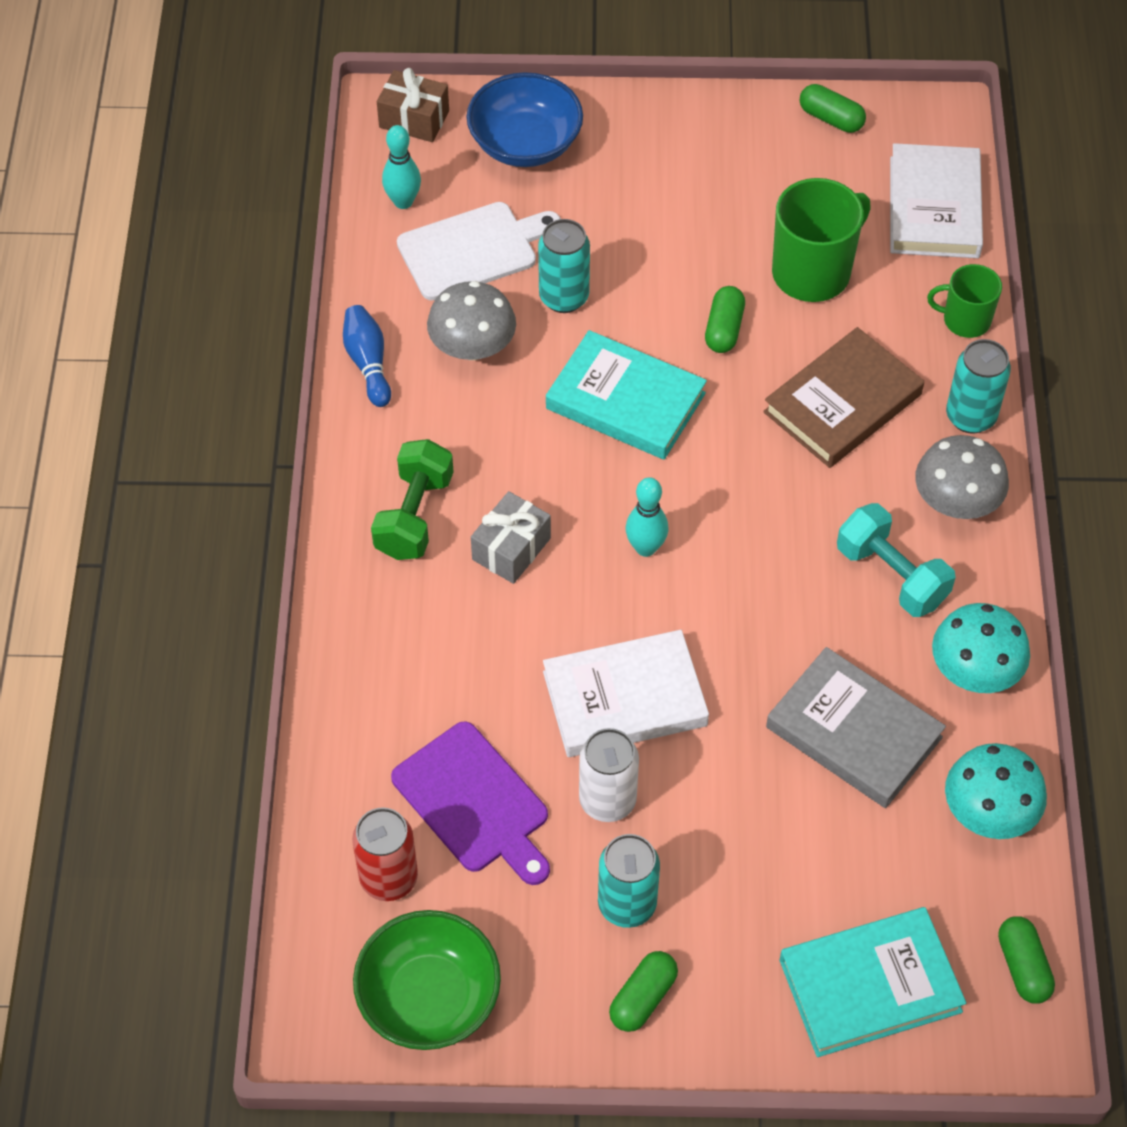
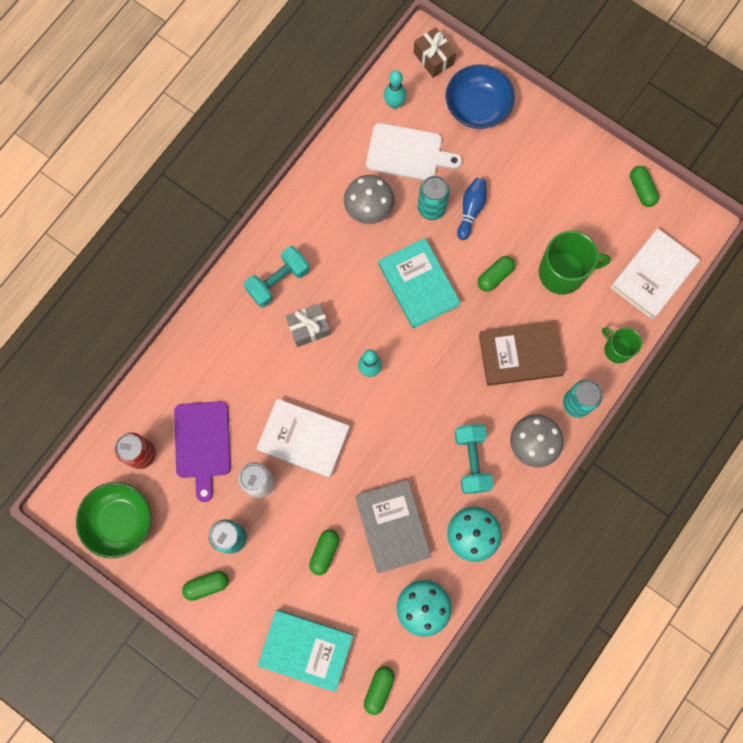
camera: 35 degrees right, 20 degrees up
(368, 363) = (314, 185): blue bowling pin -> blue bowling pin (471, 210)
(414, 515) = (278, 281): green dumbbell -> turquoise dumbbell
(784, 832) = (324, 552): none -> green capsule

